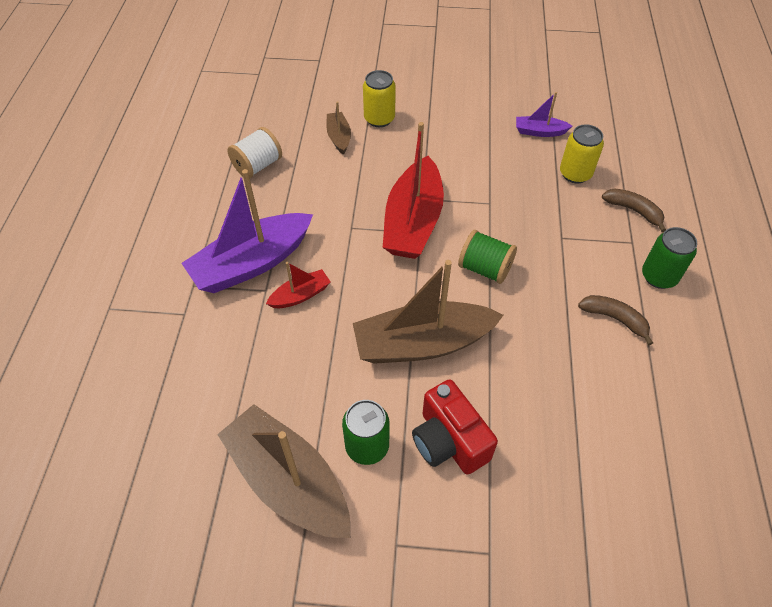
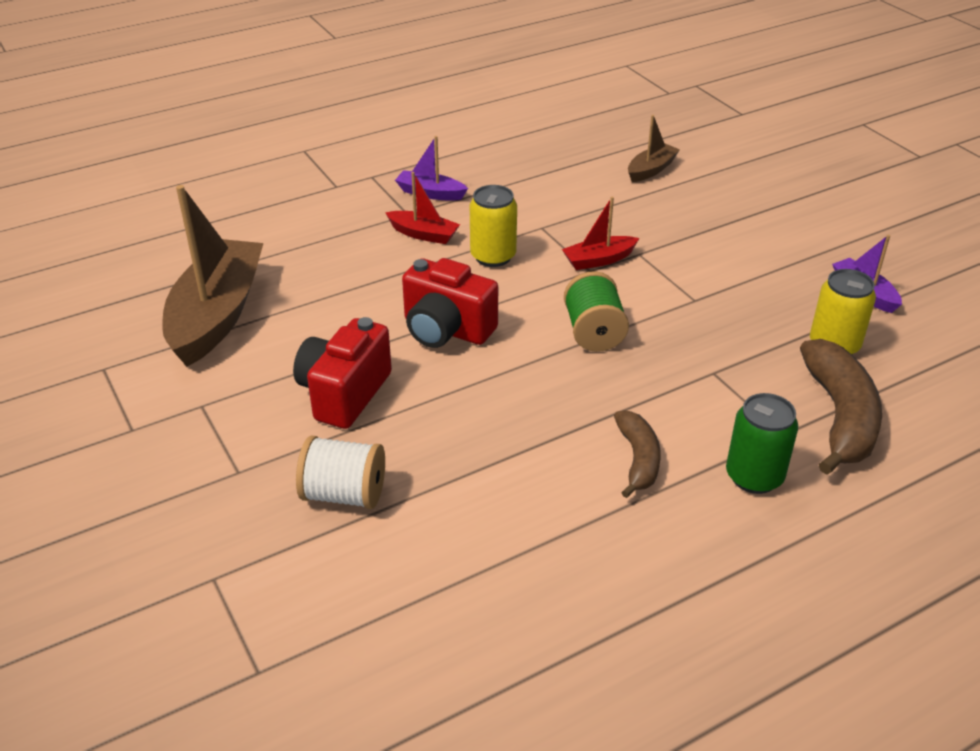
camera: 55 degrees right, 15 degrees down
(252, 263) = (430, 193): purple boat -> purple boat, size x0.48
(257, 166) = (550, 144): white spool -> white spool (344, 494)
(367, 446) = (292, 344): green can -> none
(379, 119) = (713, 181): yellow can -> yellow can (493, 256)
(413, 221) = (599, 260): red boat -> red boat, size x0.48
(423, 343) = (446, 330): brown boat -> red camera
(633, 211) = (839, 416): brown banana -> brown banana, size x1.69

